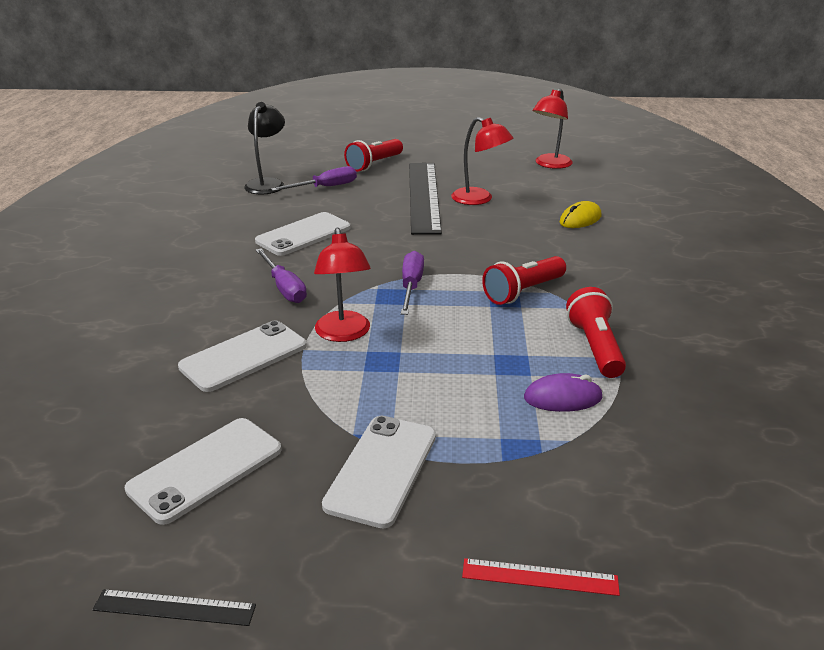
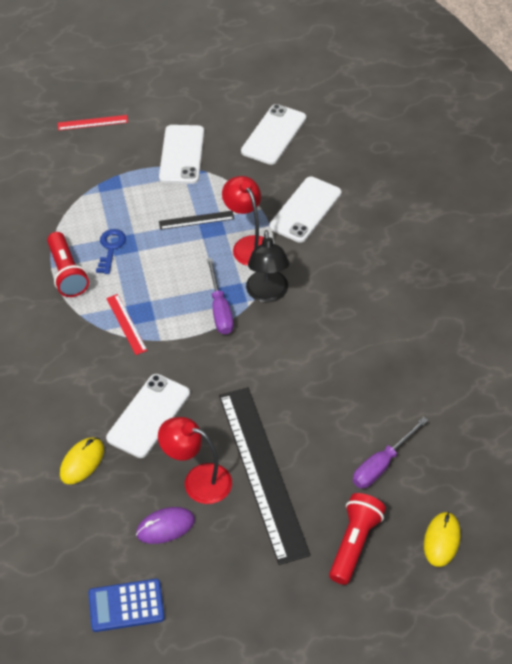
camera: 165 degrees right, 20 degrees up
(174, 607) = (243, 79): black ruler -> black ruler (196, 220)
(267, 183) = (453, 457): black lamp -> black lamp (268, 294)
(284, 287) = (321, 283): purple screwdriver -> none
(303, 234) = (350, 362): white phone -> white phone (148, 416)
(312, 159) = (441, 540): none -> yellow mouse
(523, 292) = (126, 324): red flashlight -> red ruler
(531, 362) = (110, 248): none -> blue key
(550, 164) = (126, 605): red lamp -> blue calculator
(562, 398) = (88, 223): purple mouse -> purple mouse (165, 527)

